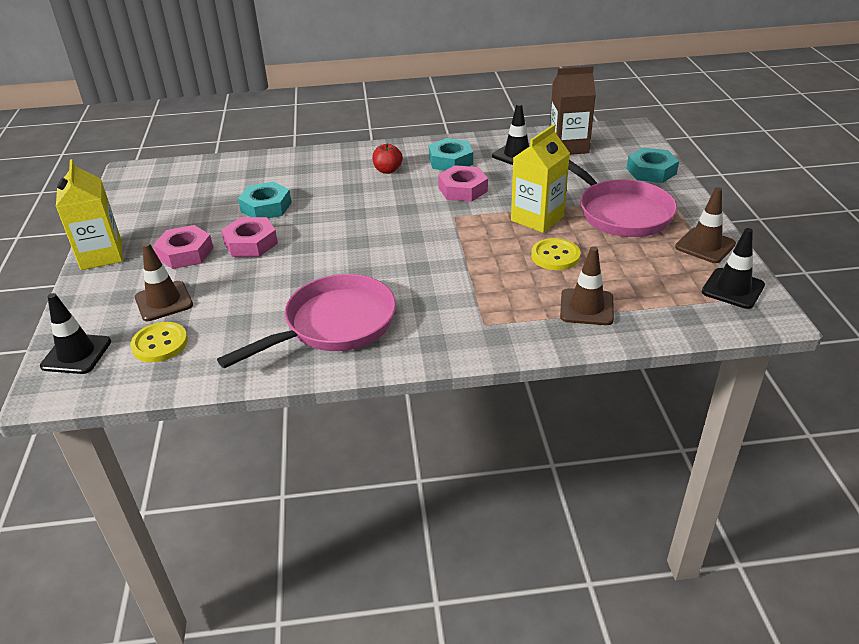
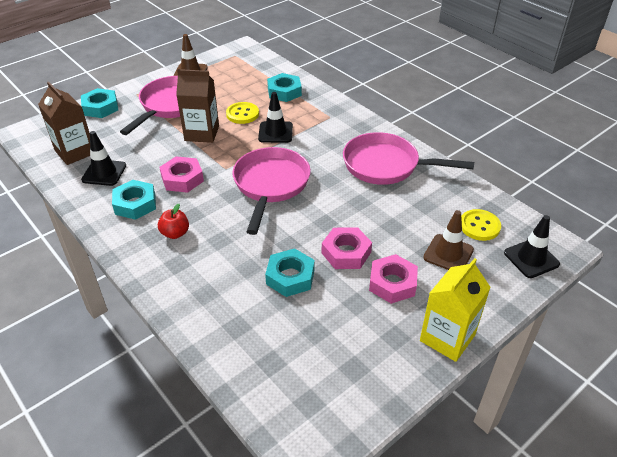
camera: 125 degrees left, 5 degrees up
(395, 234) = (270, 185): none -> pink pan
(537, 218) = (202, 133): yellow carton -> brown carton
(586, 307) = (284, 92): brown traffic cone -> turquoise nut
(733, 289) = (228, 58): black traffic cone -> black traffic cone (275, 132)

